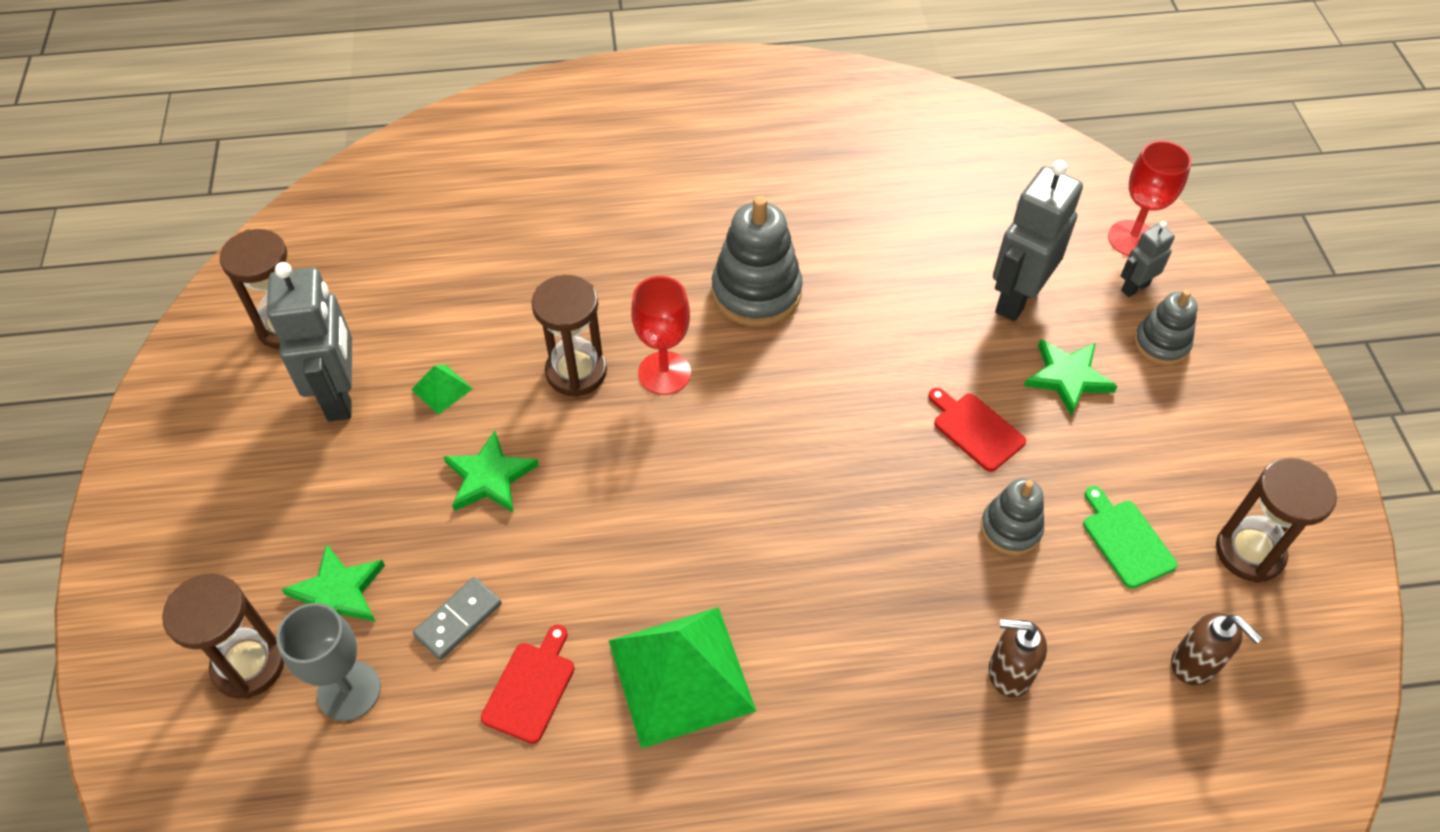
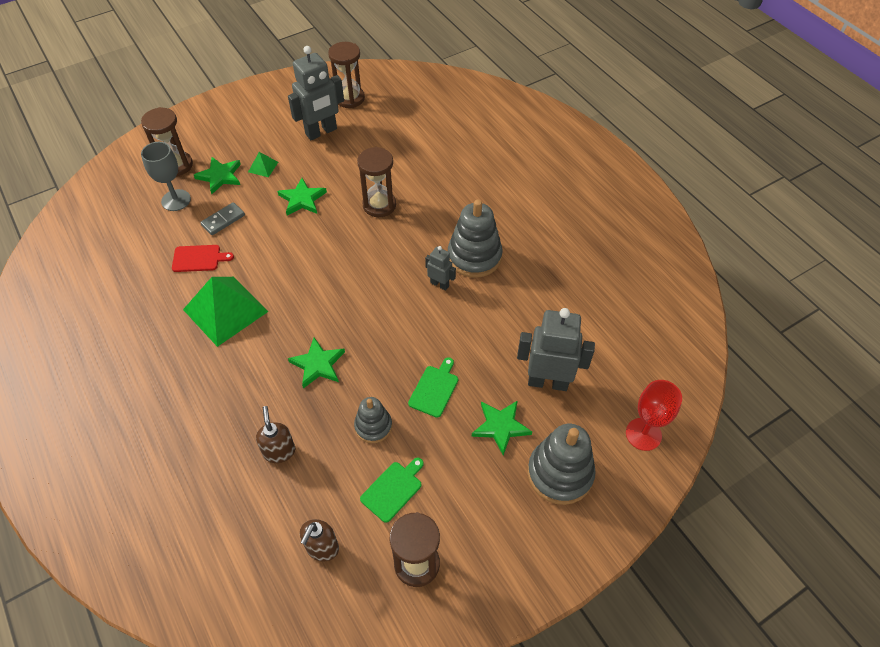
camera: 65 degrees right, 0 degrees up
(442, 389) = (343, 162): green pyramid -> green pyramid (263, 167)
(458, 619) = (223, 220): grey domino -> grey domino turned 60 degrees counterclockwise
(664, 373) = (397, 239): red goblet -> none
(864, 566) = (318, 364): none -> green star
(975, 429) = (434, 389): red cutting board -> green cutting board
(1134, 287) = (600, 446): grey robot -> grey robot (439, 284)
(1161, 344) = (560, 473): grey stacking toy -> grey stacking toy, size x1.68

